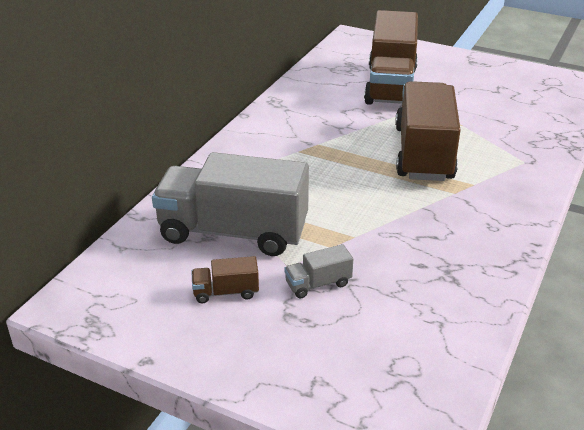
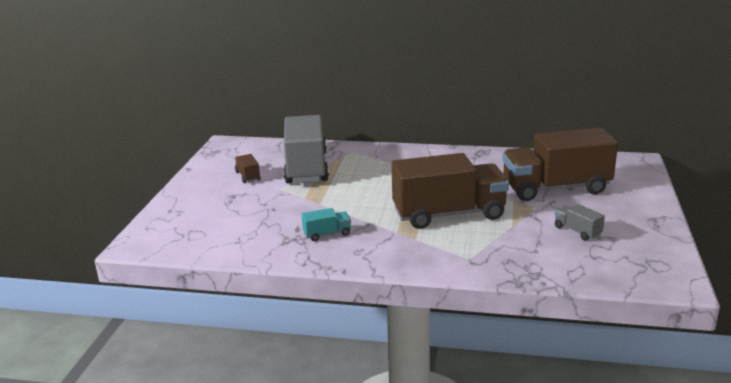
camera: 75 degrees right, 10 degrees down
(318, 284) = (264, 199): grey truck -> grey truck (577, 231)
(443, 243) = (327, 234): none -> turquoise truck

